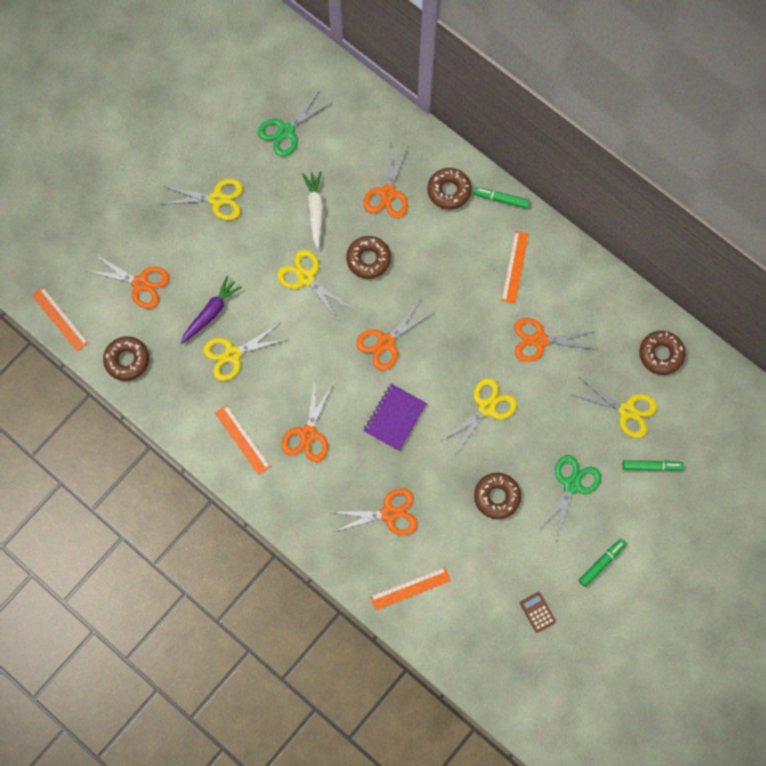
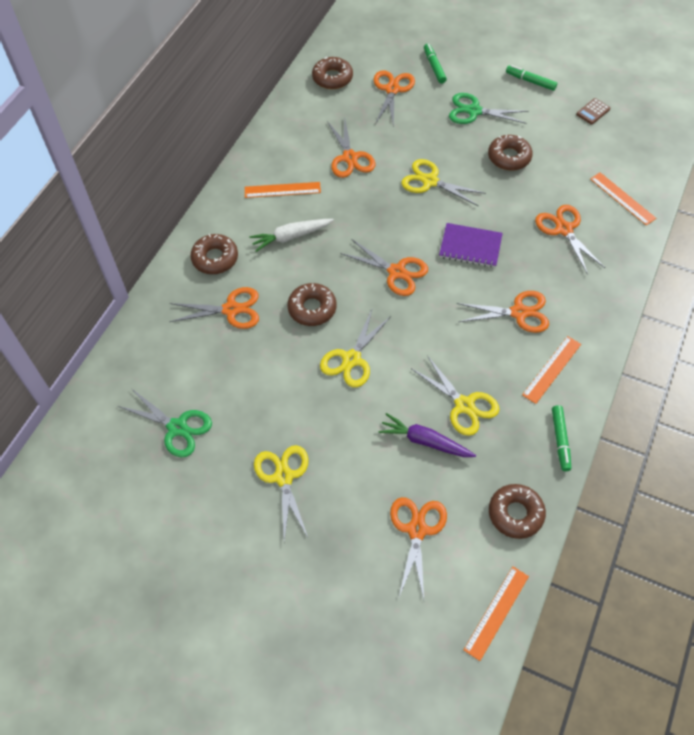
camera: 105 degrees left, 15 degrees down
(315, 210) = (269, 372): white carrot -> white carrot (291, 237)
(501, 199) = (213, 215): green marker -> green marker (560, 440)
(626, 411) = (392, 89): yellow scissors -> orange scissors

